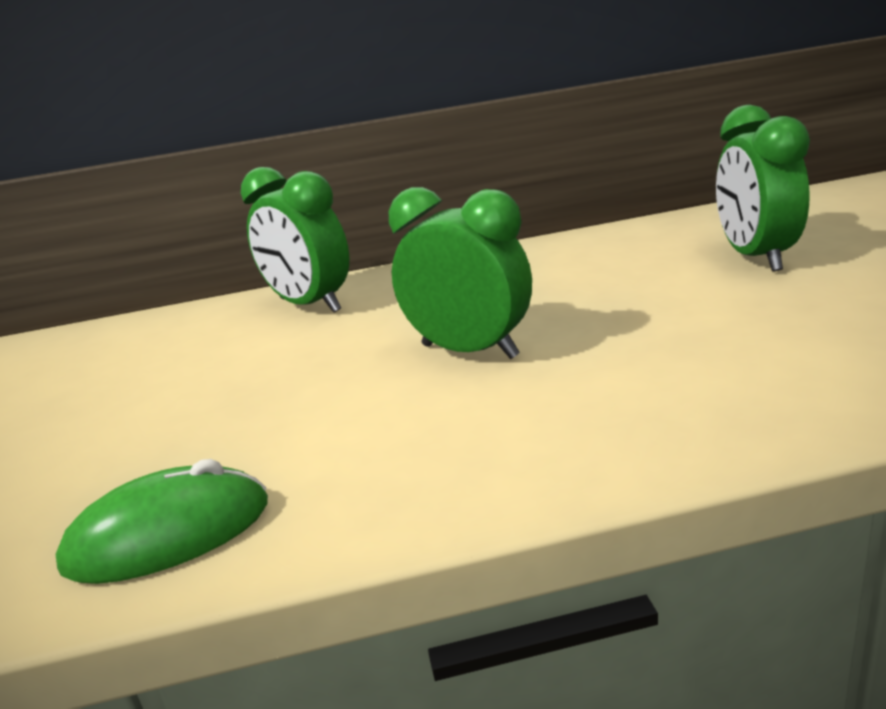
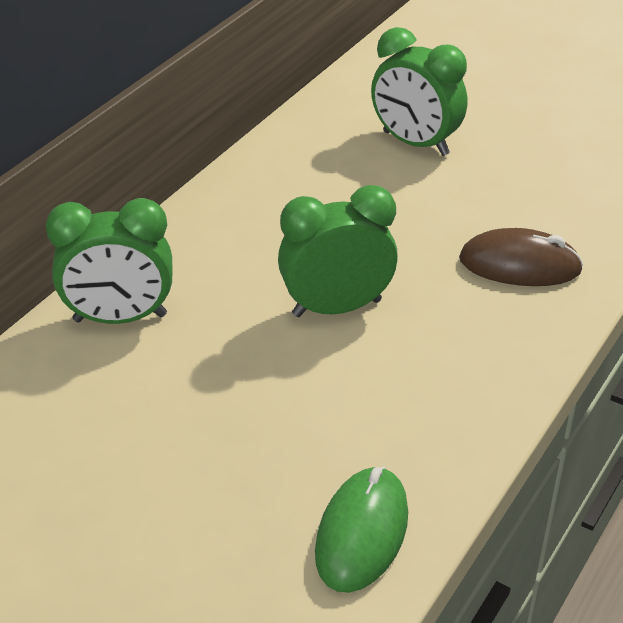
camera: 50 degrees left, 15 degrees up
(724, 380) = (519, 265): none -> brown mouse

